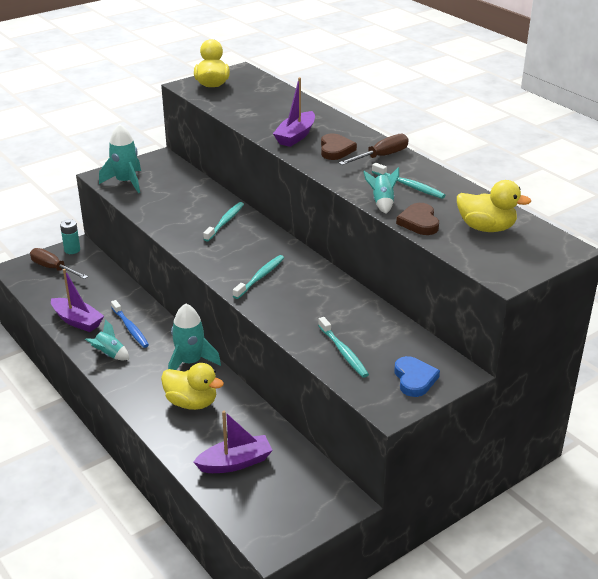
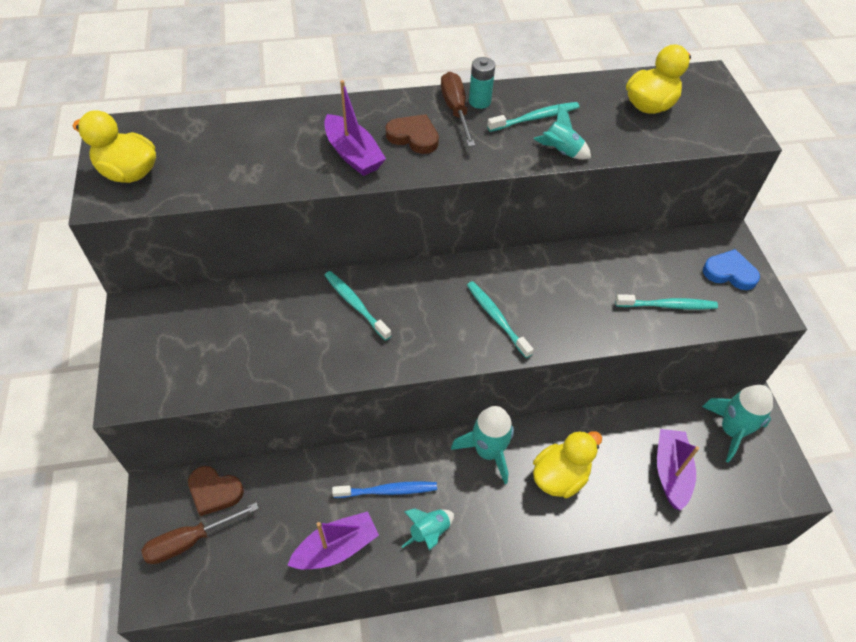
camera: 65 degrees left, 20 degrees up
(72, 250) = (160, 502): turquoise battery -> turquoise battery (479, 101)
(126, 182) = (171, 372): turquoise rocket -> turquoise rocket (731, 430)
(419, 222) = (616, 143): brown heart -> brown heart (214, 491)

